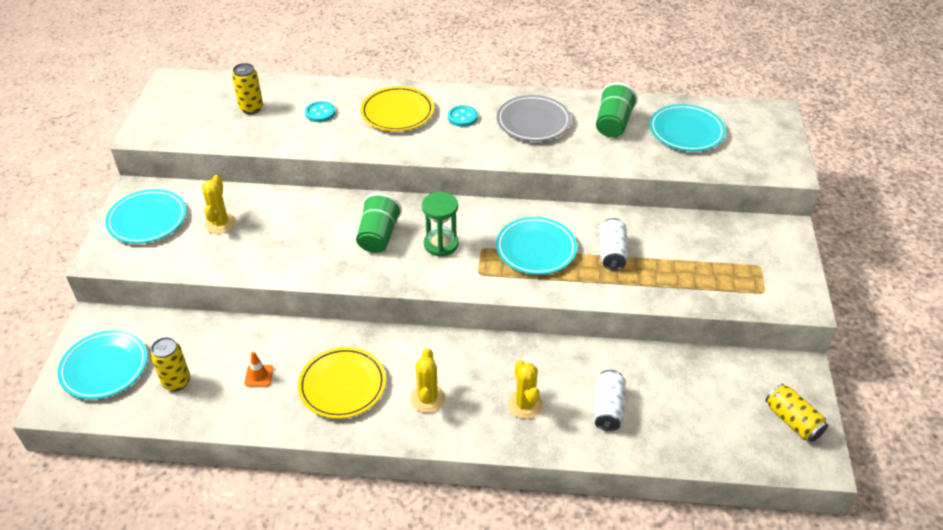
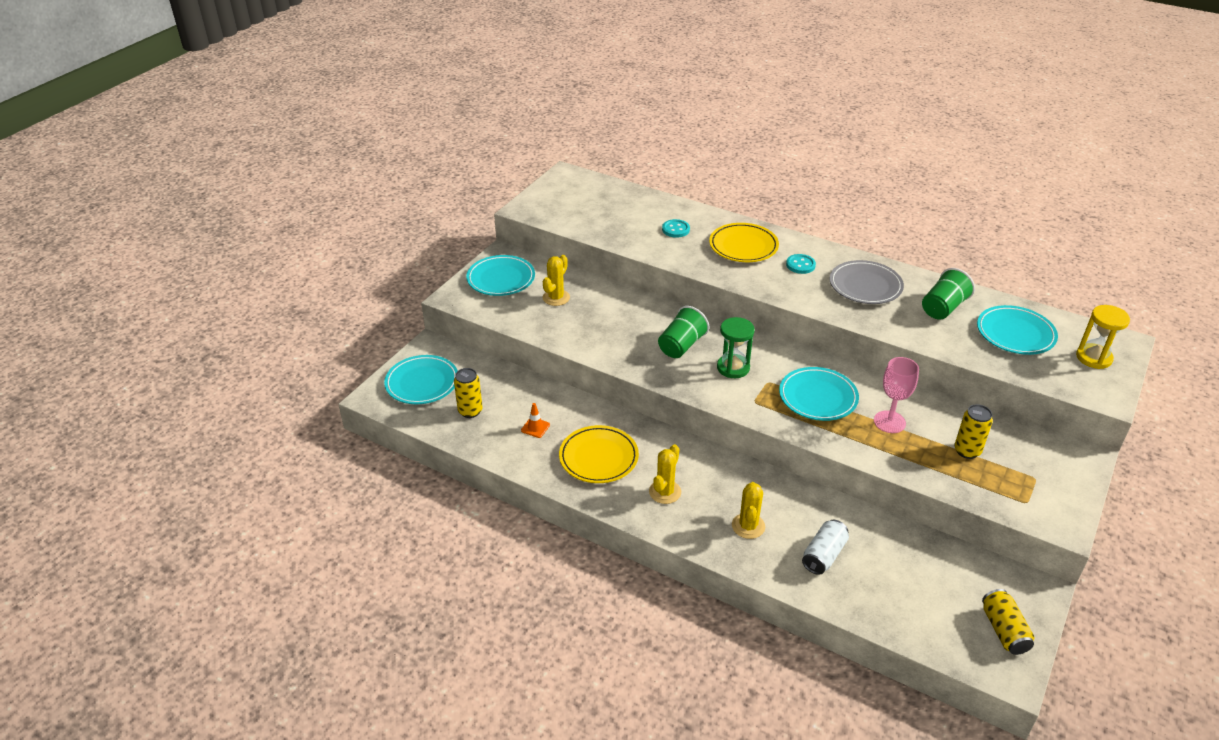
camera: 25 degrees right, 5 degrees down
(251, 108) = (620, 211): yellow can -> yellow can (967, 451)
(612, 253) = (889, 422): white can -> pink goblet
(760, 135) = (1093, 358): none -> yellow hourglass

